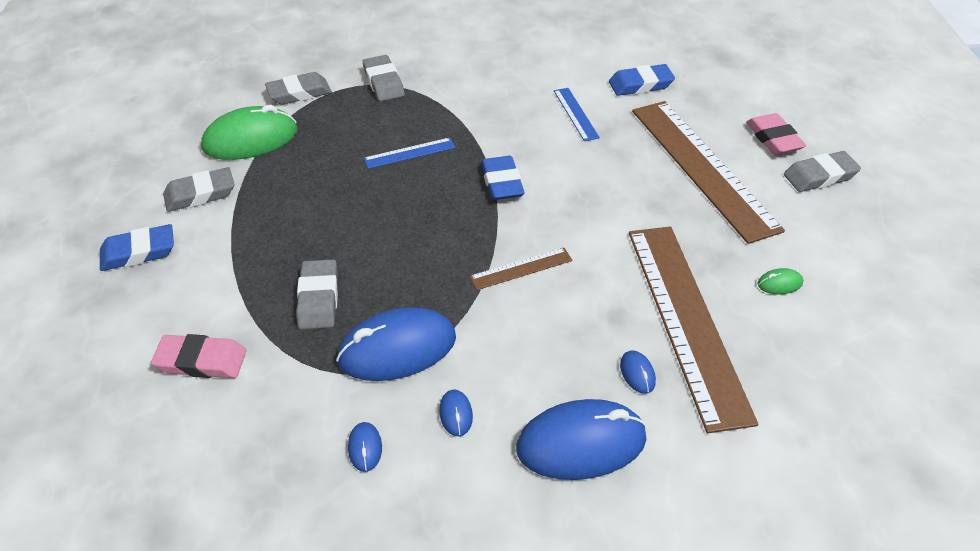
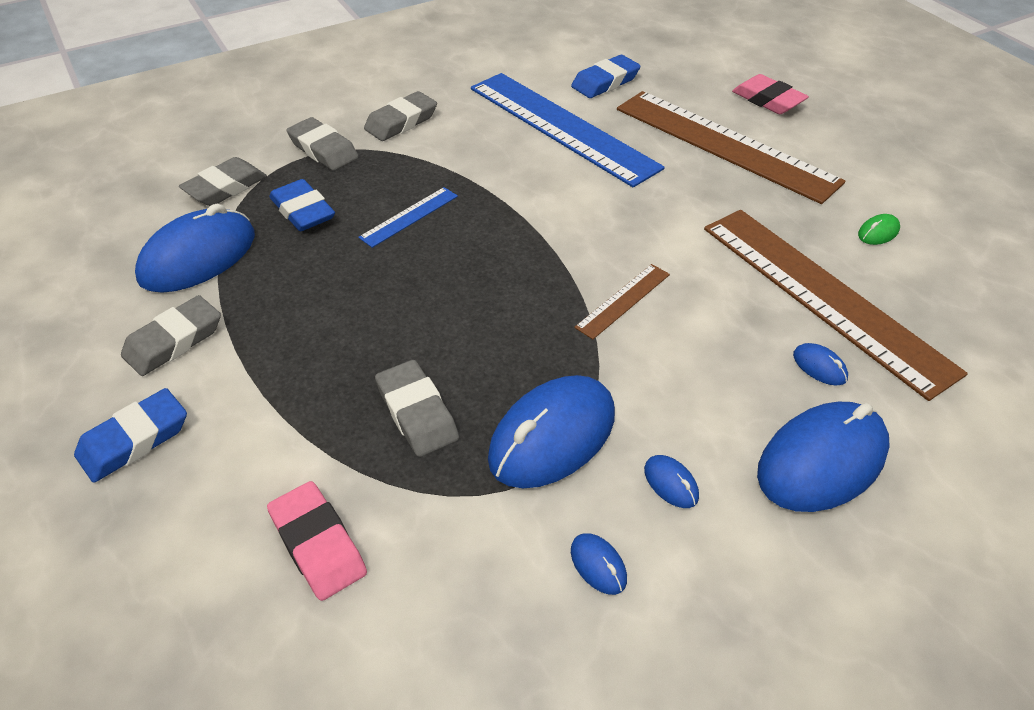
camera: 25 degrees left, 0 degrees up
(201, 361) = (318, 544): pink eraser -> pink eraser turned 75 degrees clockwise
(250, 139) = (198, 257): green mouse -> blue mouse
(502, 182) = (536, 218): blue eraser -> blue eraser (303, 211)
(575, 114) = (561, 127): blue ruler -> blue ruler, size x2.34
(820, 176) = (834, 123): grey eraser -> grey eraser (401, 122)

